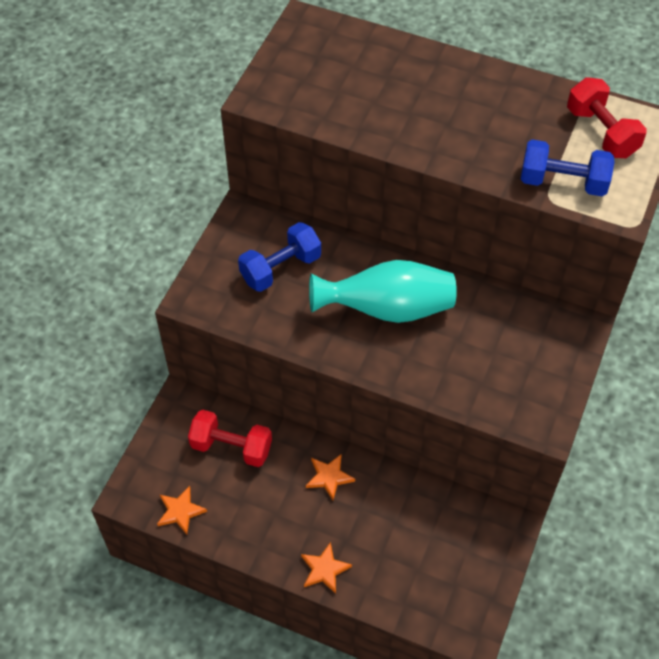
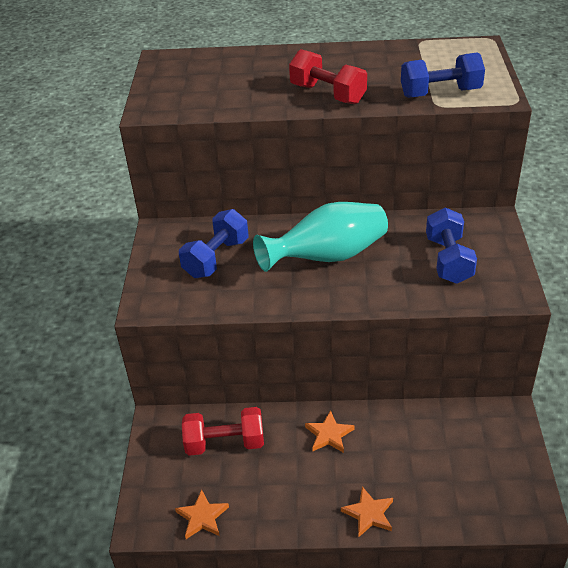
camera: 20 degrees left, 15 degrees down
(504, 359) = (448, 260): none -> blue dumbbell
(601, 132) = (446, 59): red dumbbell -> red dumbbell (328, 94)

